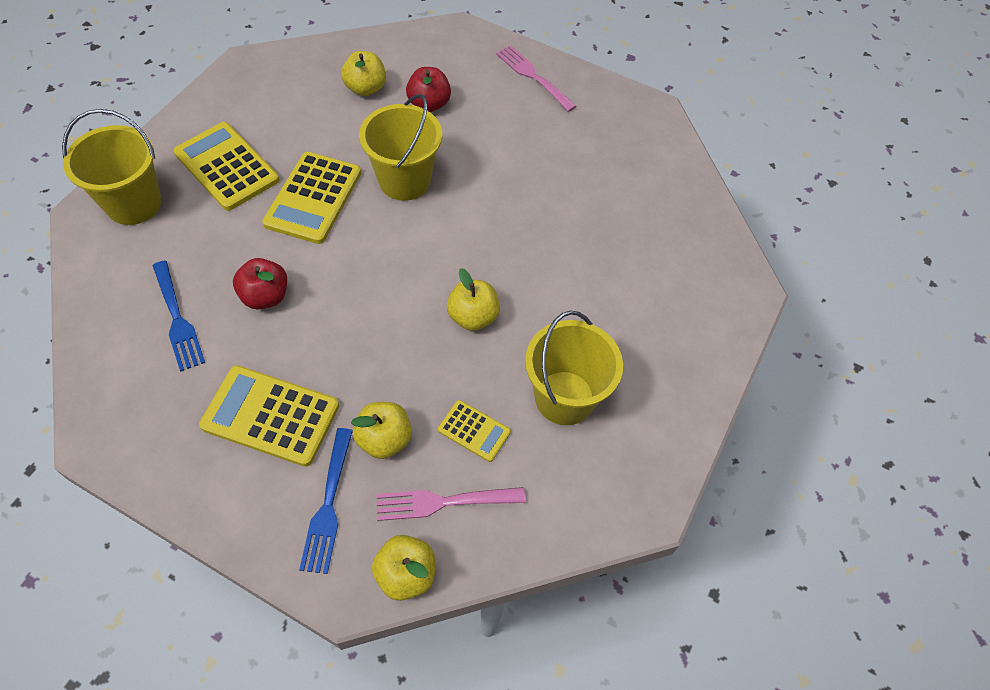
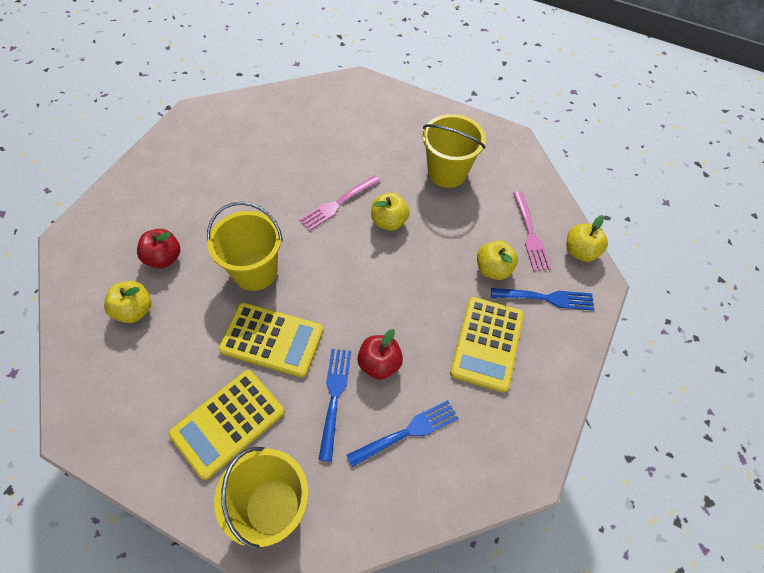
camera: 90 degrees left, 0 degrees up
(233, 253) = (334, 398): none -> blue fork
(474, 431) = (478, 219): yellow calculator -> none
(534, 77) = (142, 184): pink fork -> pink fork (338, 203)

